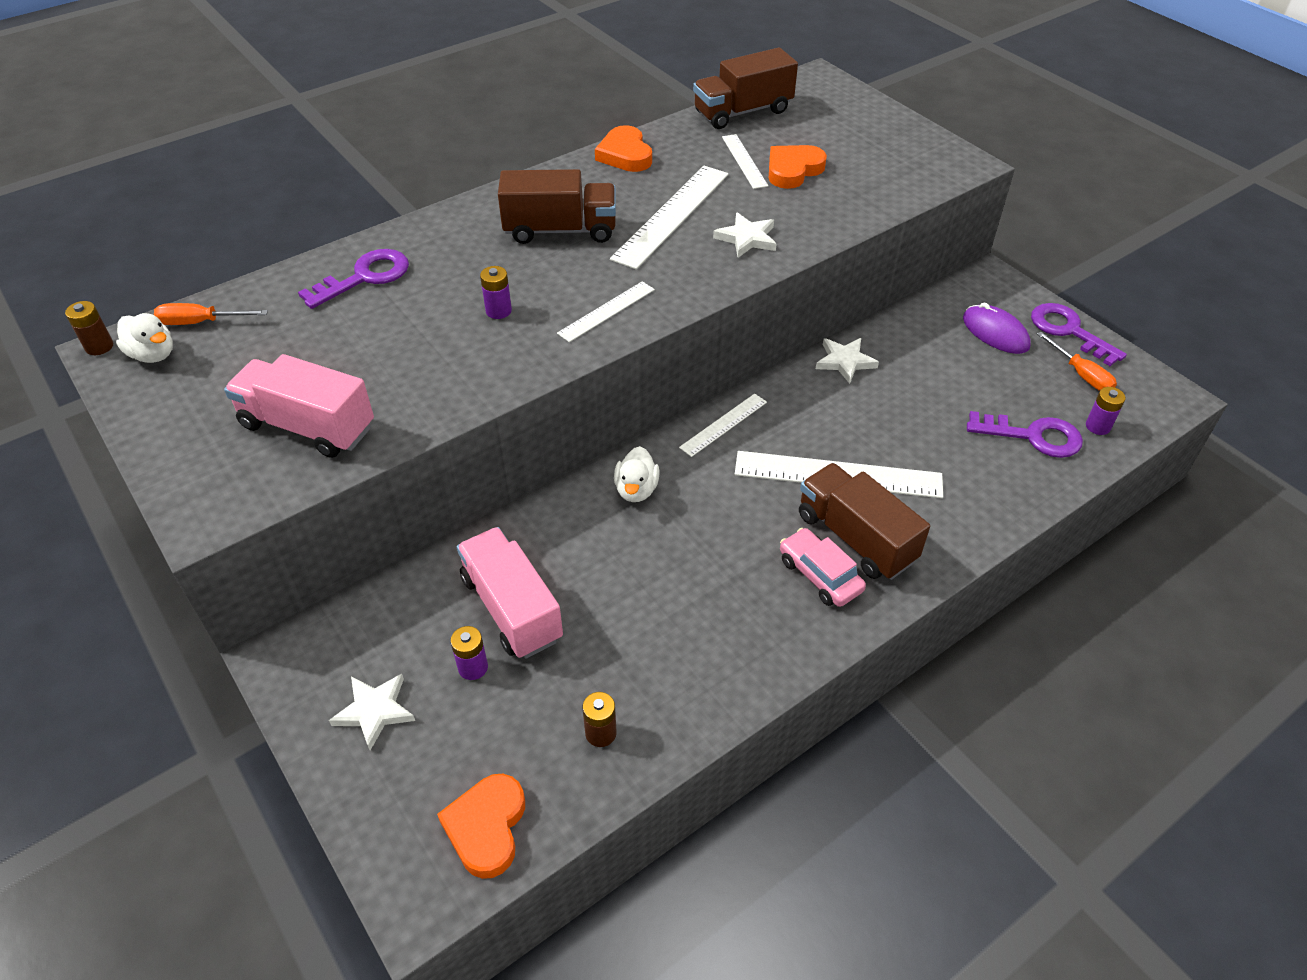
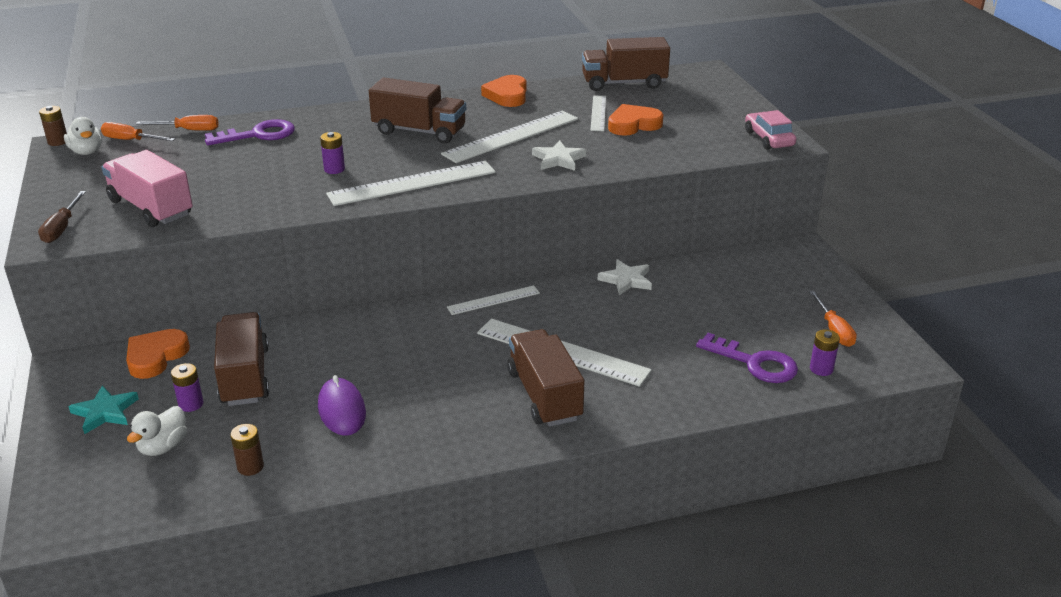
camera: 20 degrees right, 15 degrees down
(210, 489) = (62, 228): none -> brown screwdriver
(268, 289) = (189, 130): none -> orange screwdriver
(374, 711) = (105, 412): white star -> turquoise star
(486, 827) = (127, 500): orange heart -> orange heart (156, 357)
(511, 608) = (245, 376): pink truck -> brown truck
(606, 311) = (412, 183): white ruler -> white ruler, size x1.79
(636, 490) = (393, 326): white duck -> white duck (163, 447)
(819, 575) = (496, 412): pink car -> pink car (768, 139)
(995, 333) = (776, 286): purple mouse -> purple mouse (342, 410)
(1068, 331) = (846, 298): purple key -> none

